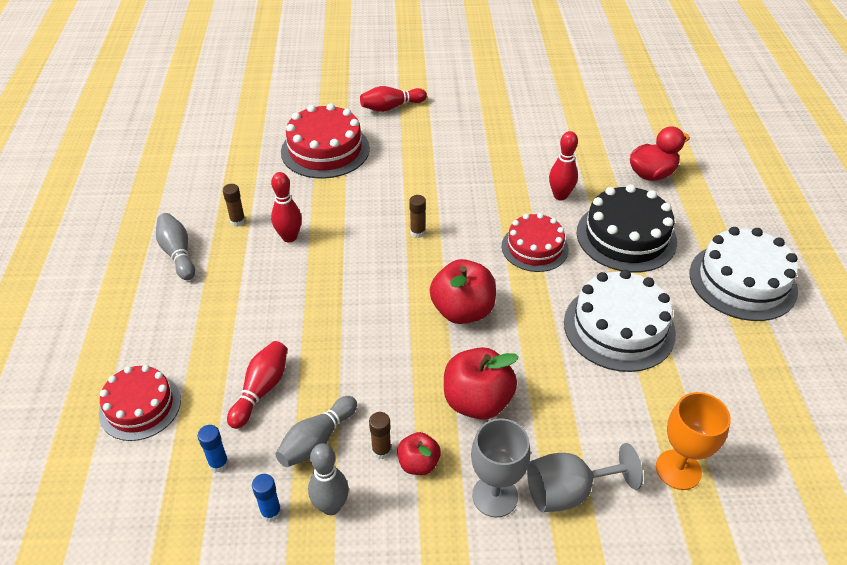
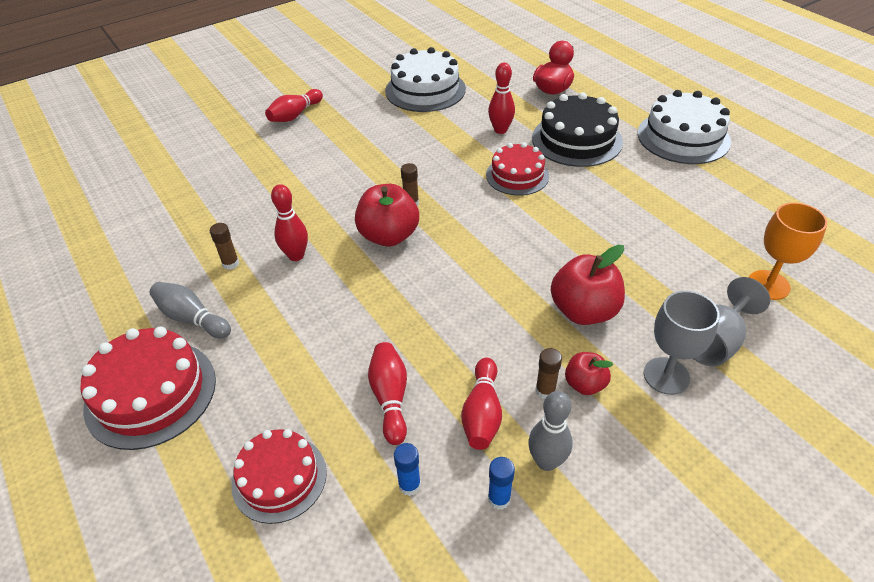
camera: 30 degrees left, 0 degrees up
(317, 440) = (482, 413): grey bowling pin -> red bowling pin
(325, 150) = (264, 170): red cake -> red cake (151, 393)
(462, 311) = (506, 247): red apple -> red apple (389, 236)
(619, 327) = (633, 205): white cake -> white cake (425, 90)

